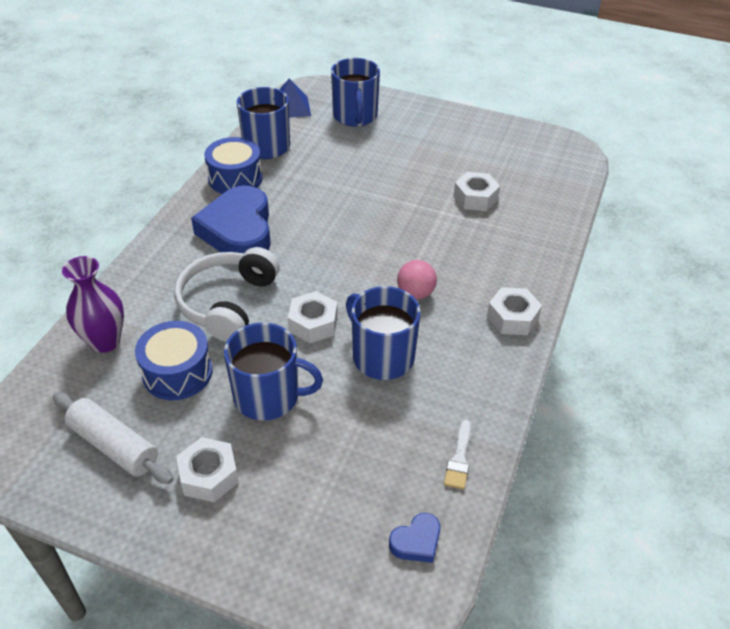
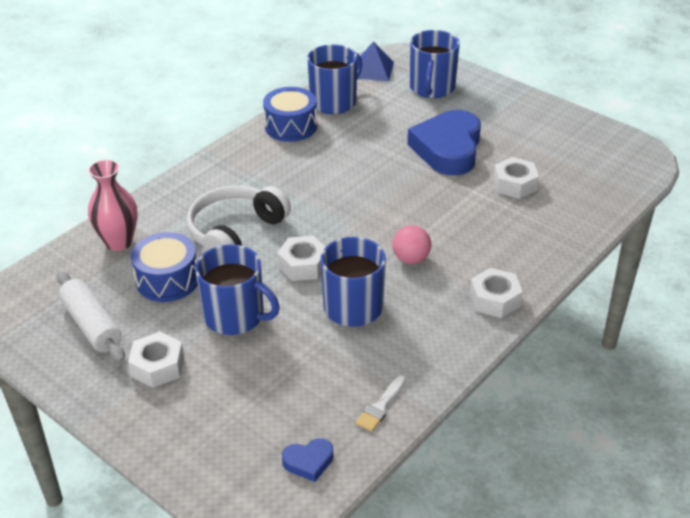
camera: 20 degrees right, 5 degrees down
(105, 341) = (119, 242): purple vase -> pink vase
(238, 230) = (273, 172): blue heart -> blue heart (448, 149)

